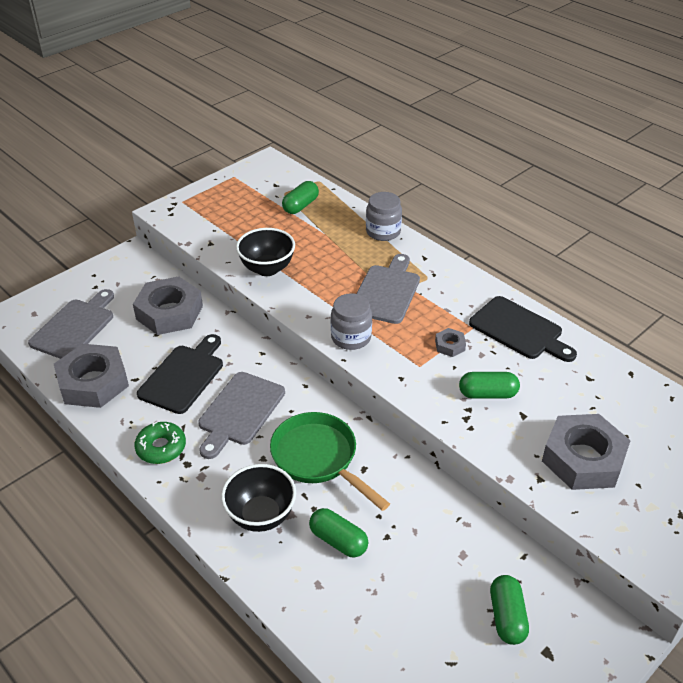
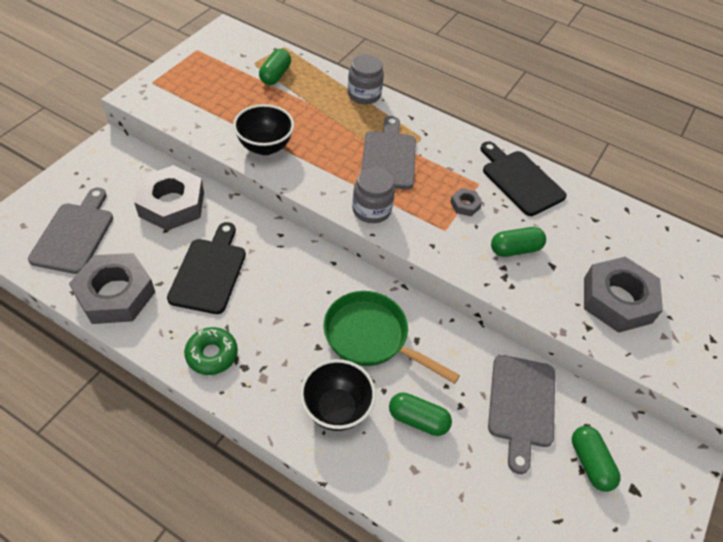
camera: 20 degrees left, 10 degrees up
(239, 412) = (279, 301): grey cutting board -> grey cutting board (521, 405)
(519, 330) = (520, 180): black cutting board -> black cutting board turned 150 degrees counterclockwise

